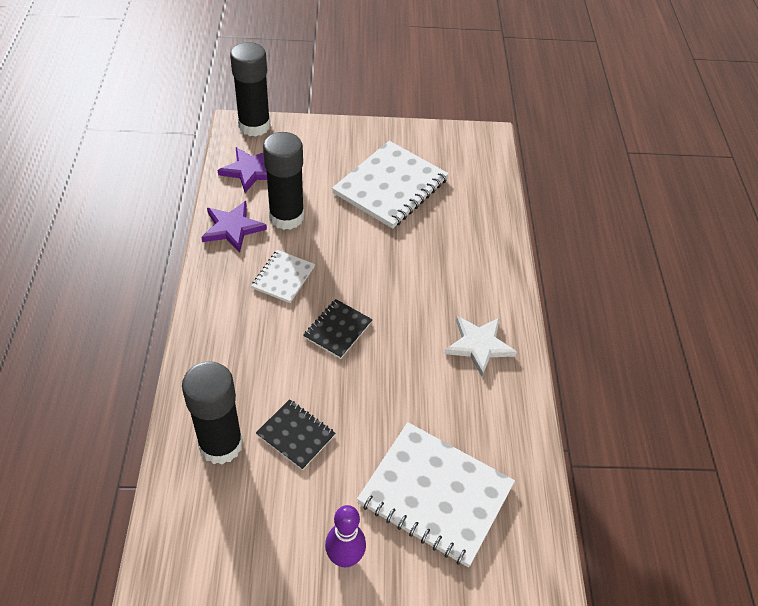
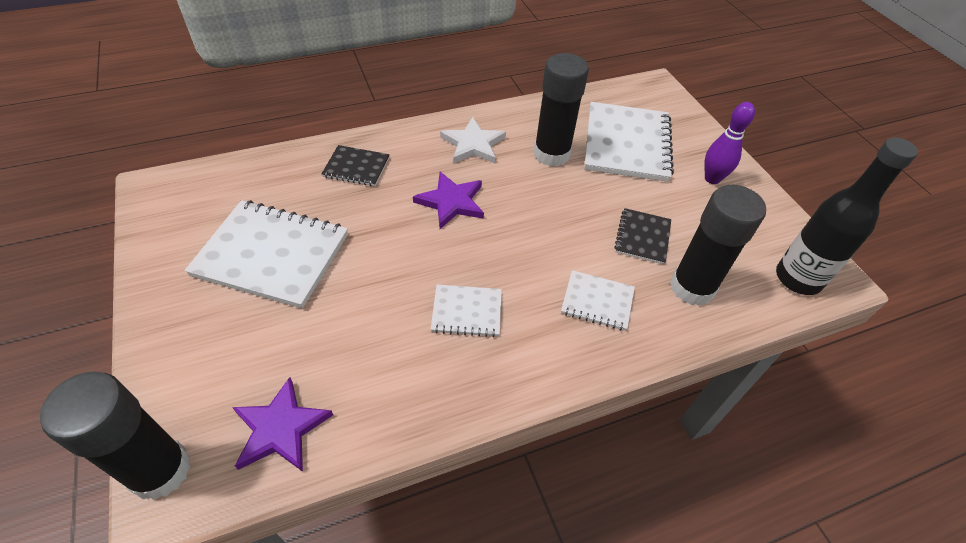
camera: 110 degrees left, 0 degrees up
(177, 551) = (798, 278): none -> black bottle
(232, 228) = (409, 400): purple star -> purple star (451, 202)
(247, 364) = (597, 301): none -> white notebook
(286, 217) = (364, 345): black glue stick -> black glue stick (551, 154)
(337, 330) = (512, 242): black notebook -> black notebook (356, 167)

